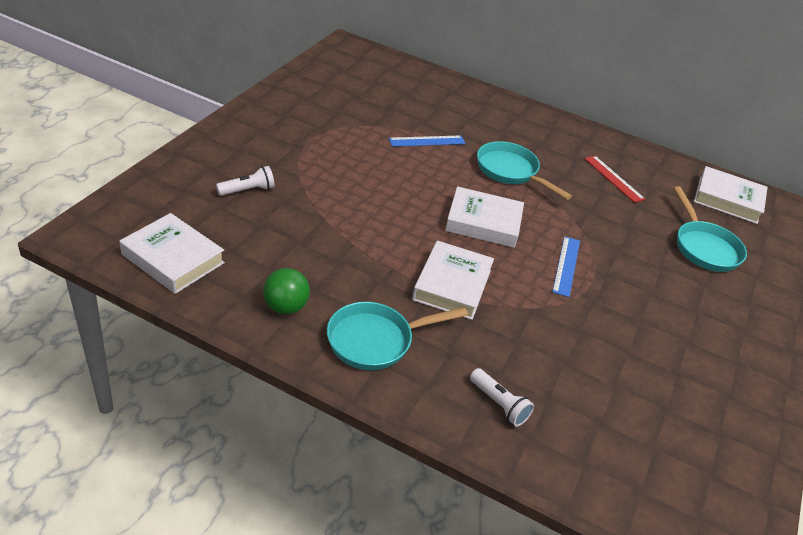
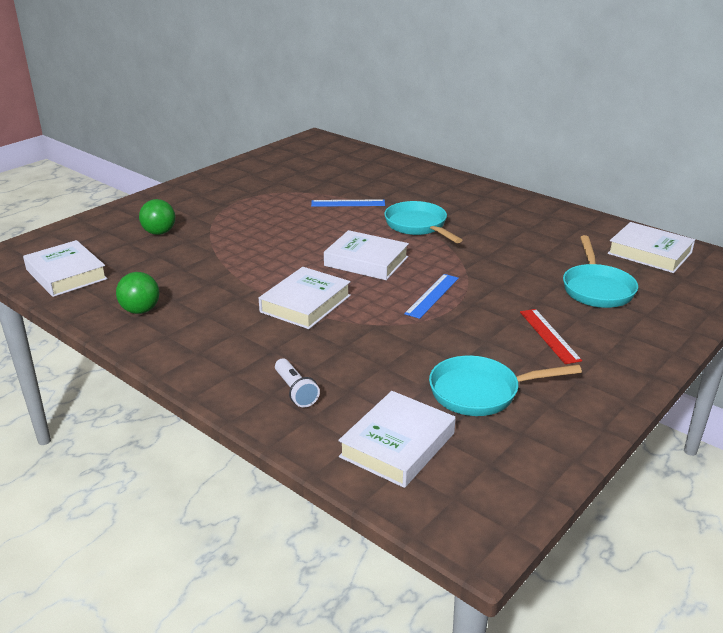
camera: 20 degrees right, 10 degrees down
(247, 190) = (159, 232): white flashlight -> green ball
(376, 340) = (206, 338): turquoise pan -> turquoise pan (481, 392)
(614, 178) = (527, 234): red ruler -> red ruler (549, 335)
(624, 462) = (397, 445): none -> white book

